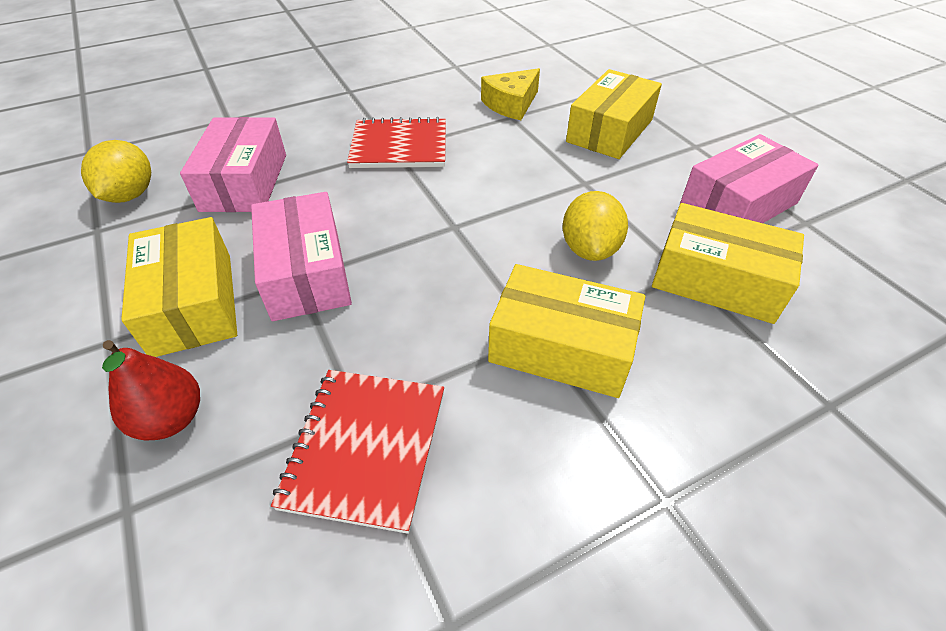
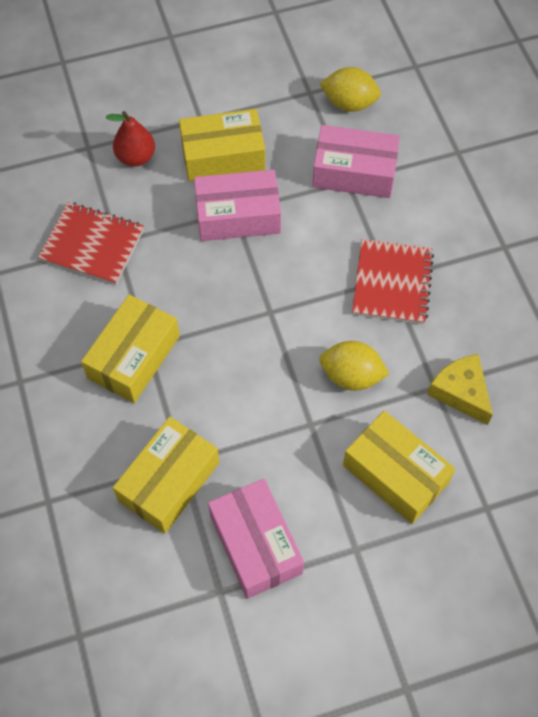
camera: 100 degrees right, 15 degrees up
(589, 249) = (223, 402): yellow lemon -> yellow lemon (351, 376)

